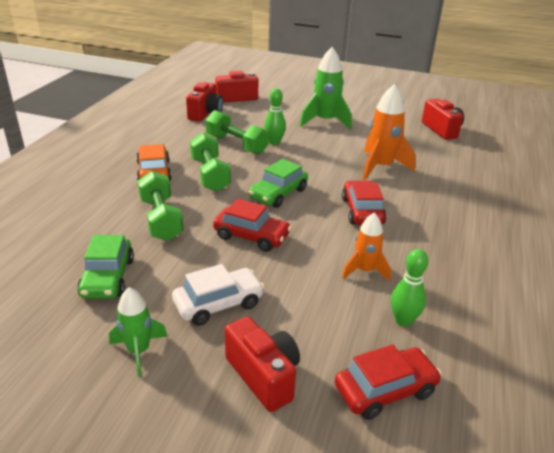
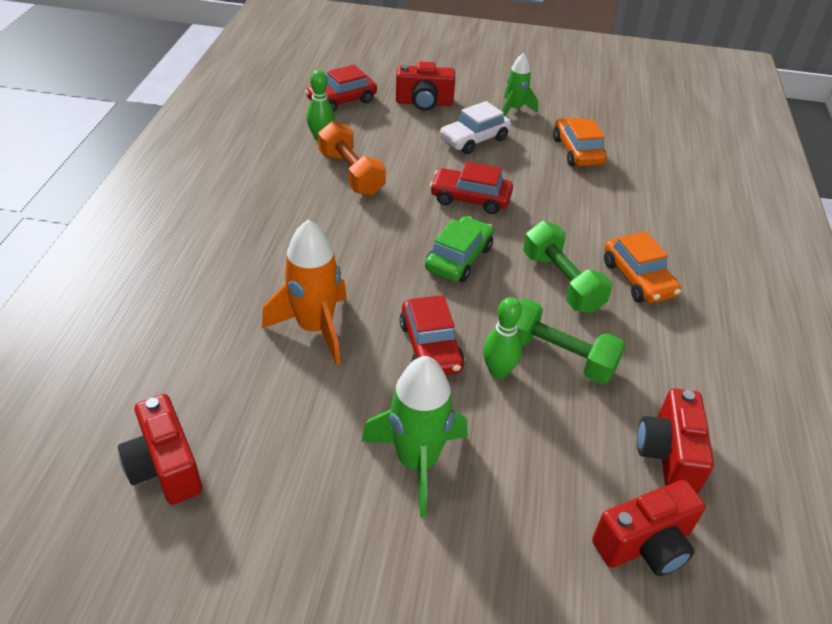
camera: 170 degrees right, 10 degrees up
(108, 278) = (577, 151): green car -> orange car
(161, 219) = (575, 209): green dumbbell -> none
(264, 376) = (424, 103): red camera -> red camera turned 45 degrees counterclockwise
(362, 211) = (349, 242): red car -> red car (430, 347)
(364, 271) = (351, 174): orange rocket -> orange dumbbell

